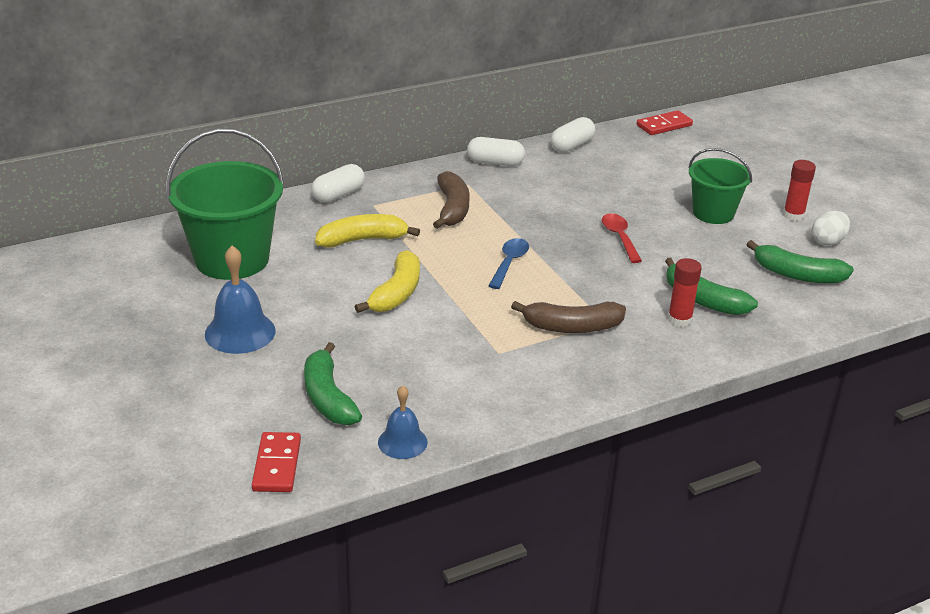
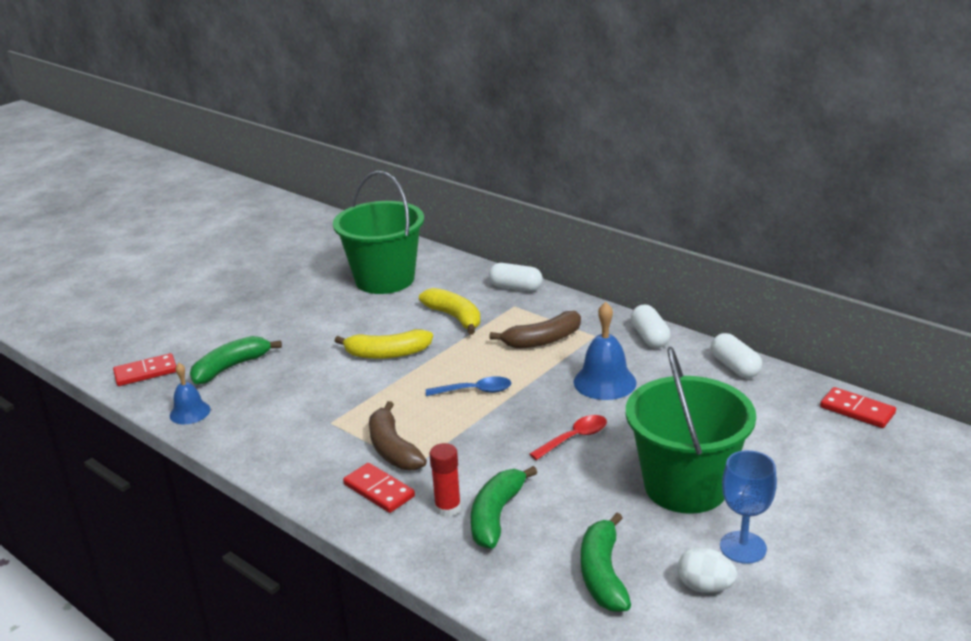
camera: 70 degrees right, 5 degrees down
(240, 332) = (293, 312): blue bell -> blue bell (604, 382)
(572, 146) = (735, 367): white capsule -> white capsule turned 45 degrees clockwise
(632, 348) = (379, 490): none -> red domino
(713, 213) = (685, 486): green bucket -> green bucket, size x1.64
(793, 215) = (743, 547): red glue stick -> blue goblet

